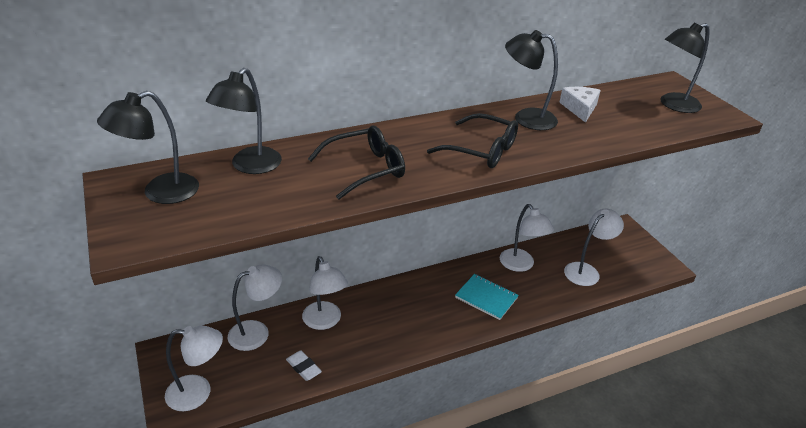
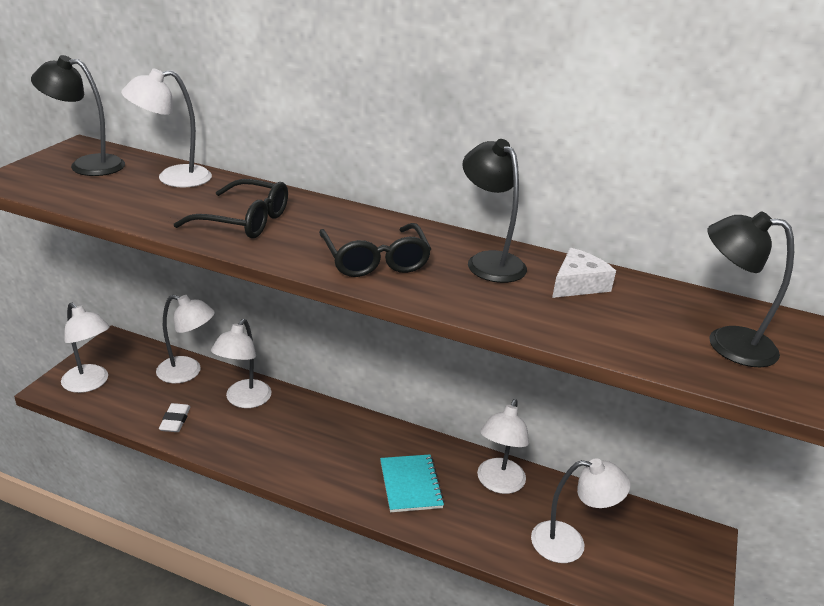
camera: 45 degrees right, 5 degrees down
(250, 166) = (173, 178): black lamp -> white lamp

